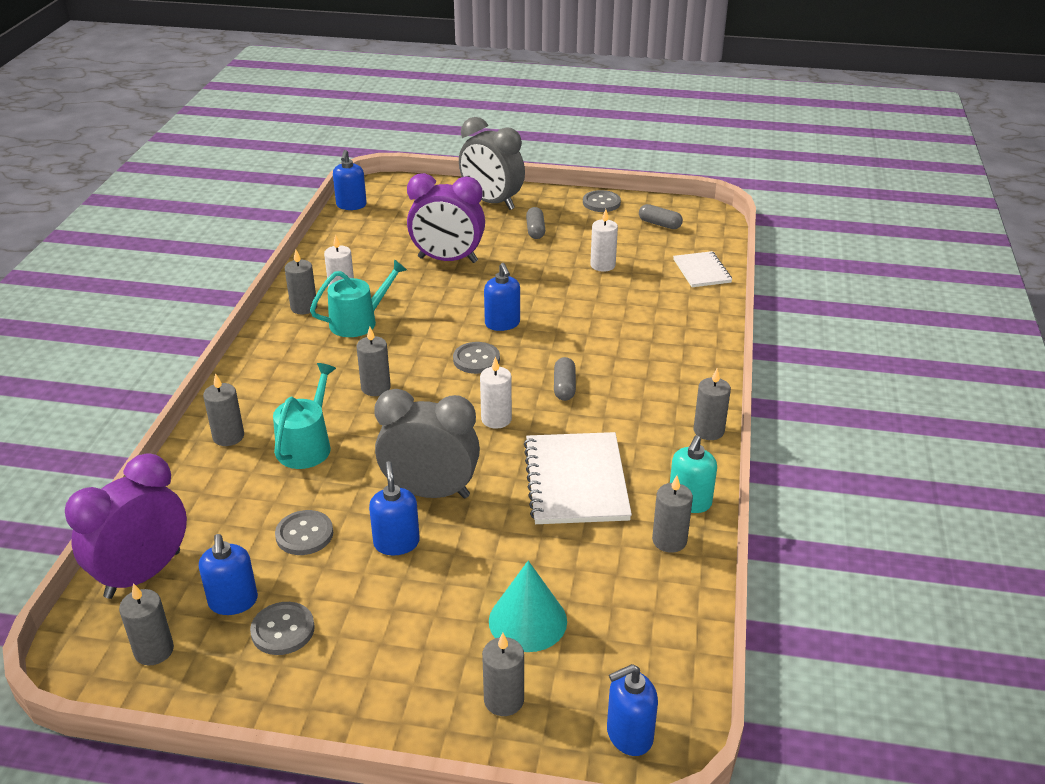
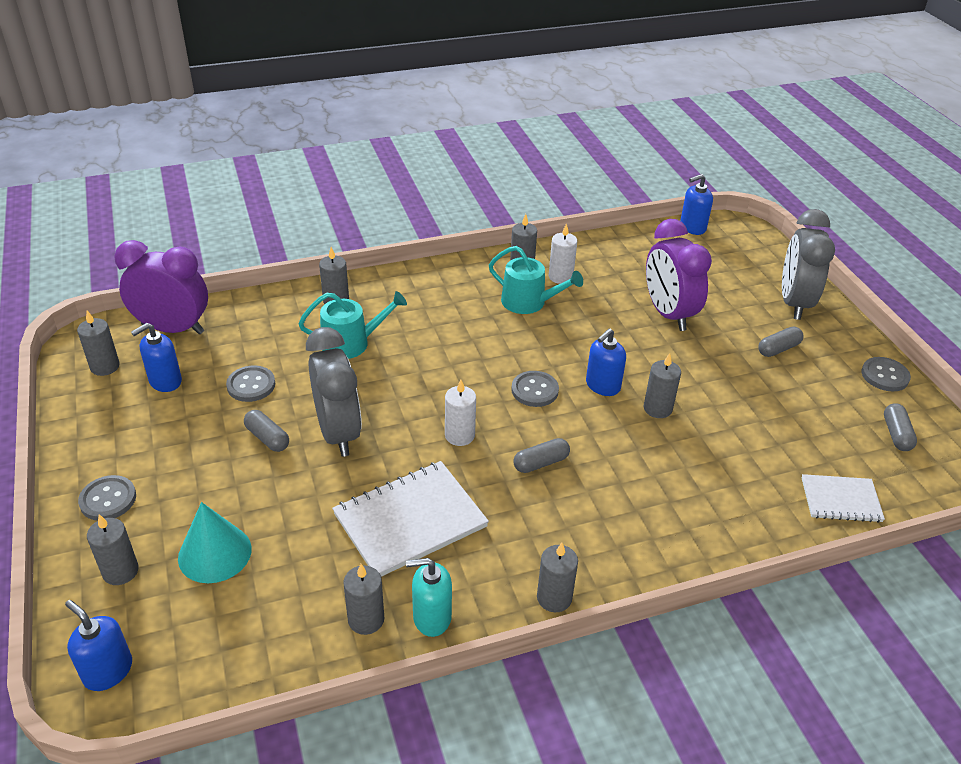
camera: 60 degrees right, 5 degrees up
(283, 630) = (147, 417): grey button -> grey button (108, 499)
(376, 388) = (449, 348): grey candle -> grey candle (657, 408)
(396, 543) = (267, 438): blue soap dispenser -> grey capsule
(602, 265) = (768, 418): white candle -> none
(701, 271) = (841, 500): white notebook -> white notebook turned 45 degrees clockwise

